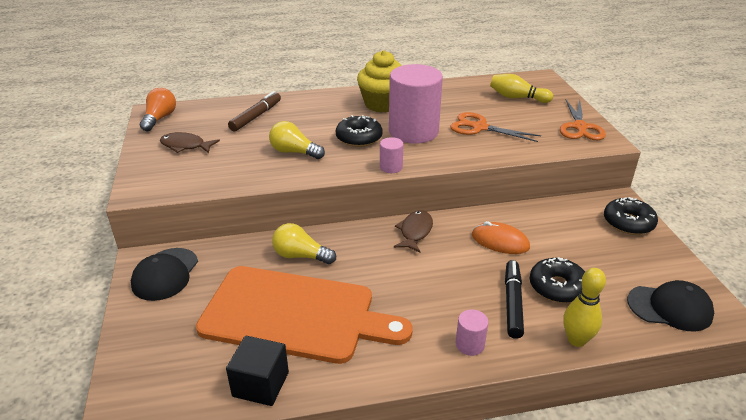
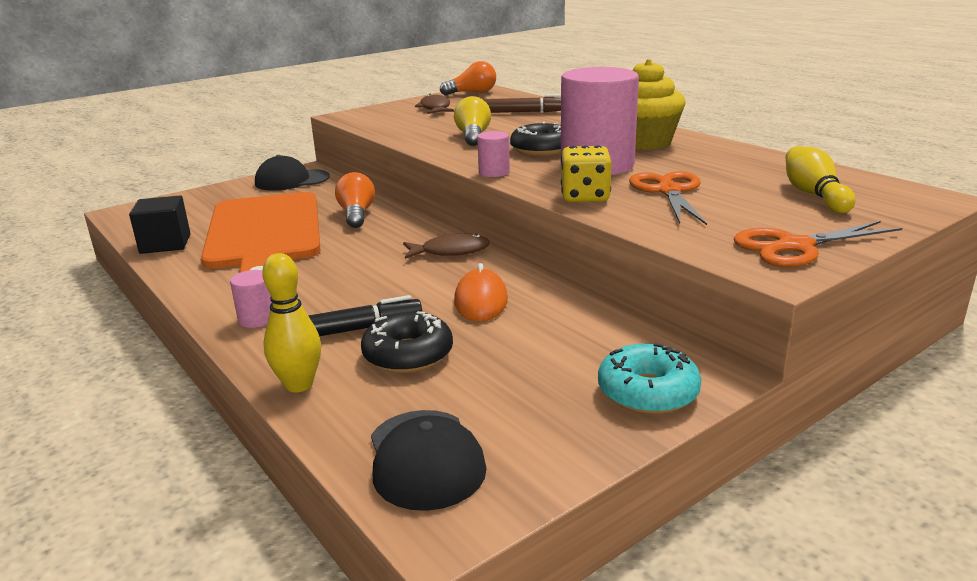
camera: 65 degrees right, 10 degrees down
(301, 256) = (356, 215): yellow light bulb -> orange light bulb
(467, 152) = (585, 197): none -> yellow dice
(628, 223) = (647, 392): black donut -> turquoise donut

